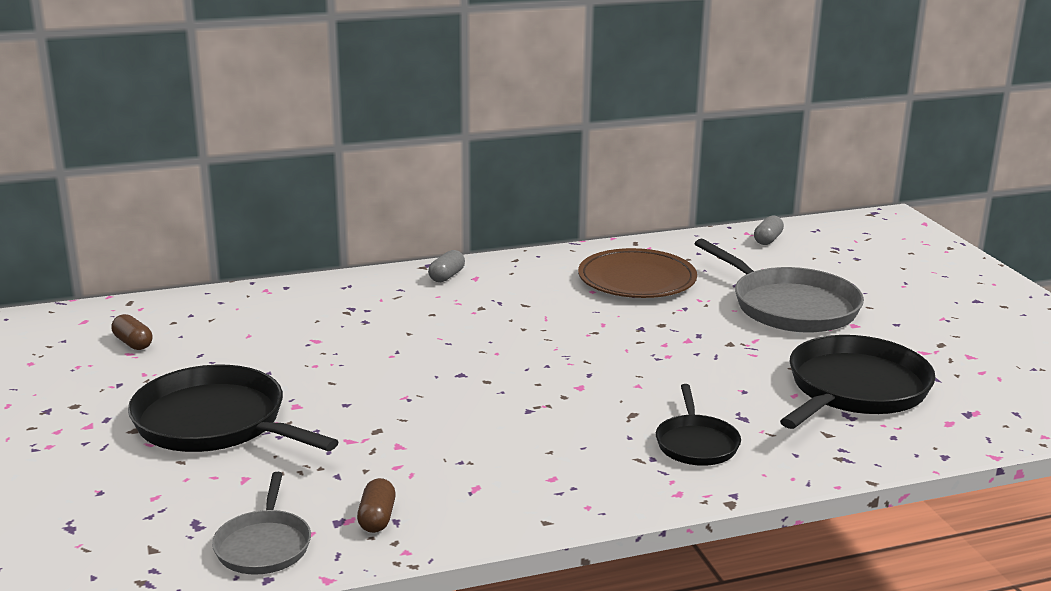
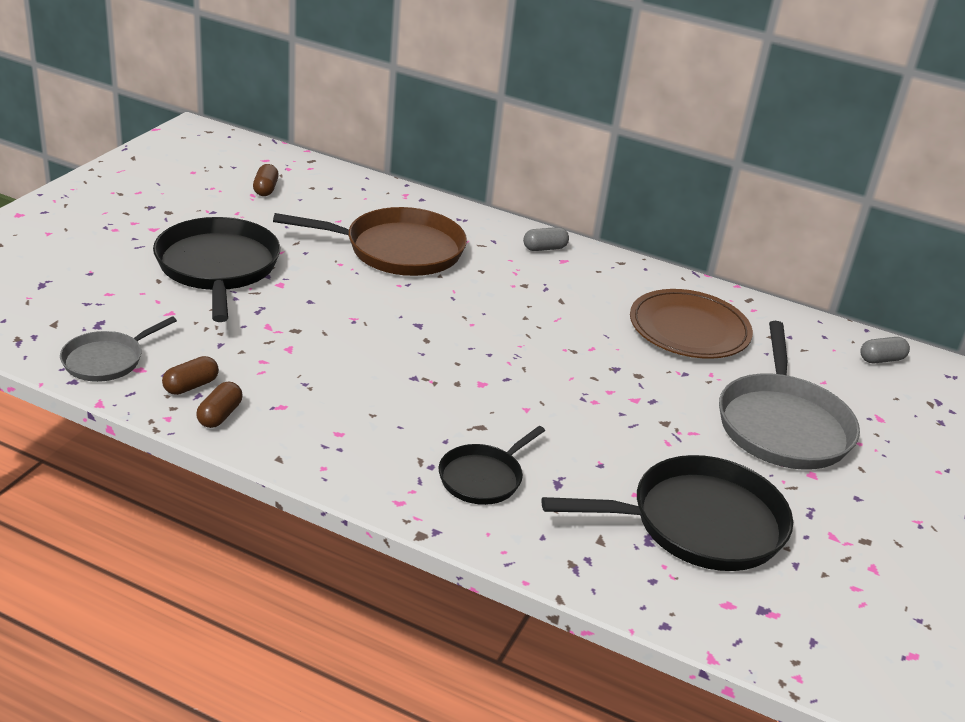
camera: 40 degrees right, 10 degrees up
(341, 332) = (398, 250): none -> brown pan
(443, 523) = (220, 415): none -> brown capsule

